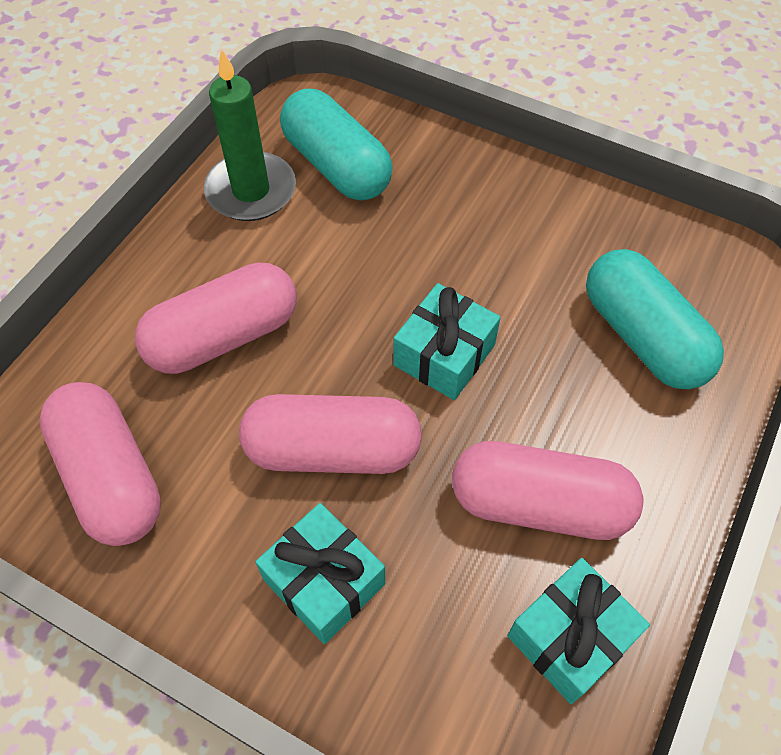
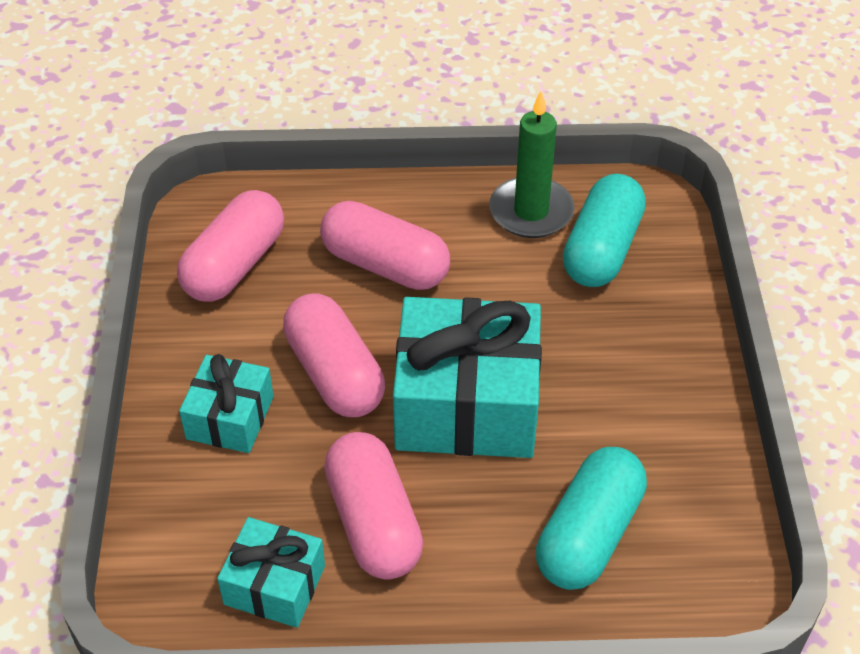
camera: 60 degrees right, 10 degrees down
(444, 355) = (466, 404): turquoise gift -> turquoise gift, size x1.86

